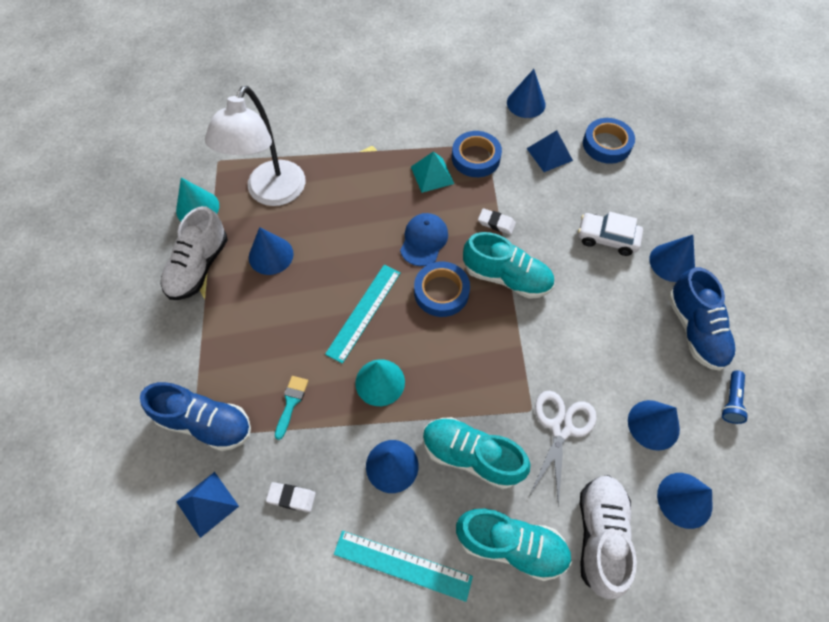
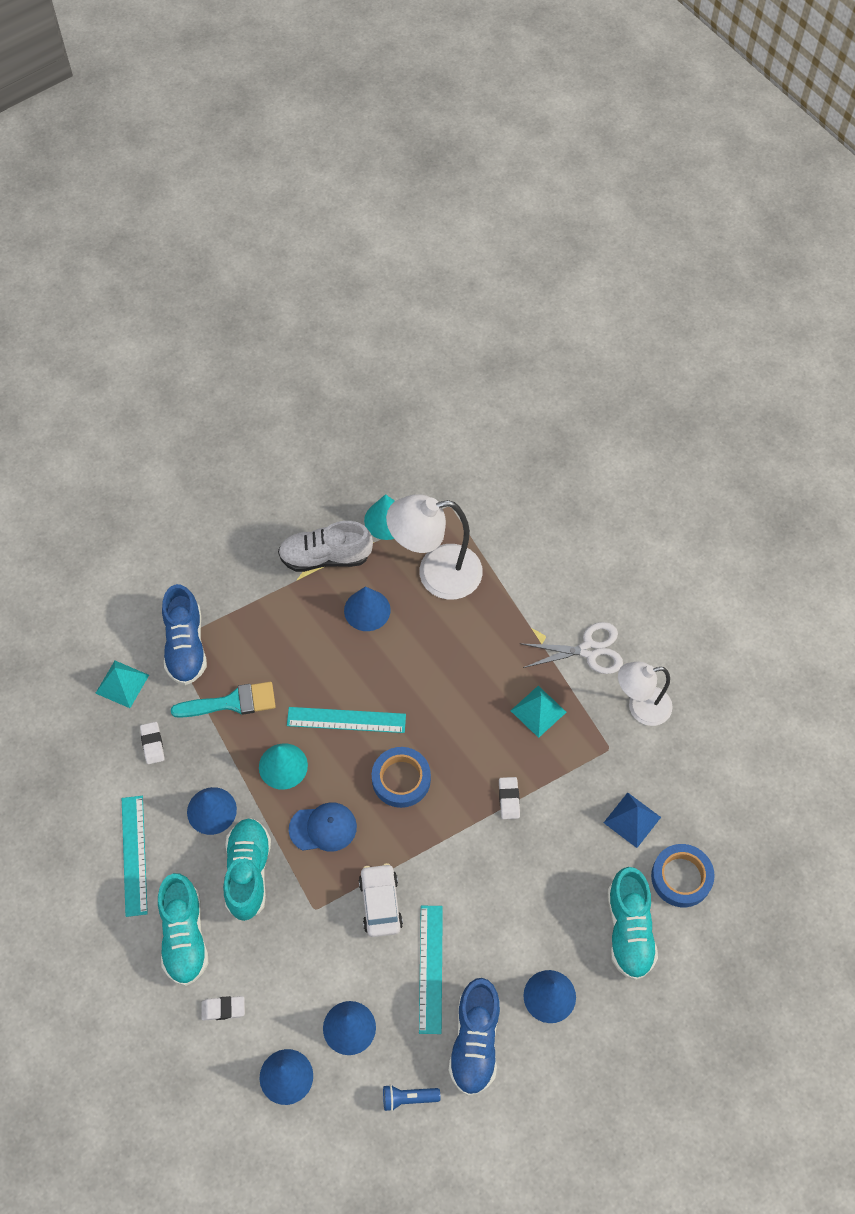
camera: 65 degrees right, 0 degrees up
(207, 504) = (122, 684): blue pyramid -> turquoise pyramid
(291, 402) = (232, 702): turquoise brush -> turquoise brush, size x1.67
(424, 240) = (452, 738): blue cap -> blue cap (323, 828)
(463, 114) = (640, 707): none -> white lamp
(475, 158) = (585, 745): blue tape -> none
(506, 277) = (447, 834): turquoise shoe -> turquoise shoe (629, 930)
(526, 103) = (695, 767): blue cone -> none
(561, 428) = (308, 942): white scissors -> white scissors (589, 650)
(600, 535) = (223, 1009): white shoe -> white eraser
(607, 238) = (547, 918): white car -> white car (380, 903)
(620, 337) = (430, 968): none -> turquoise ruler
(695, 330) = (475, 1042): blue shoe -> blue shoe turned 45 degrees counterclockwise

